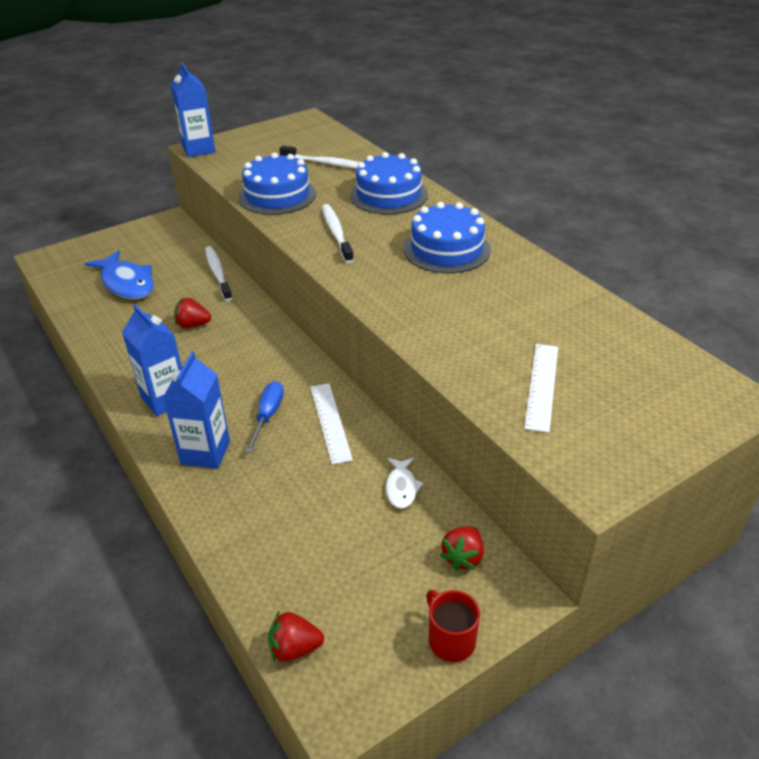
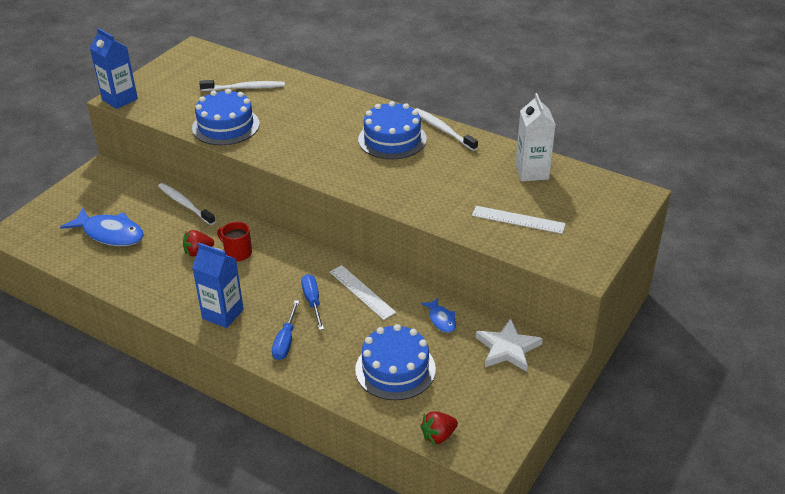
camera: 25 degrees left, 0 degrees up
(205, 452) = (285, 341): blue carton -> blue screwdriver
(336, 233) = (299, 146): white toothbrush -> white toothbrush (443, 130)
(388, 195) = (316, 104): blue cake -> blue cake (395, 369)
(401, 488) = (441, 319): white fish -> blue fish
(450, 640) = (529, 397): red mug -> red mug (237, 253)
(463, 557) = (507, 348): red strawberry -> white star
(542, 386) = (518, 220): white ruler -> white ruler turned 60 degrees counterclockwise
(599, 330) = (532, 172): none -> white carton

